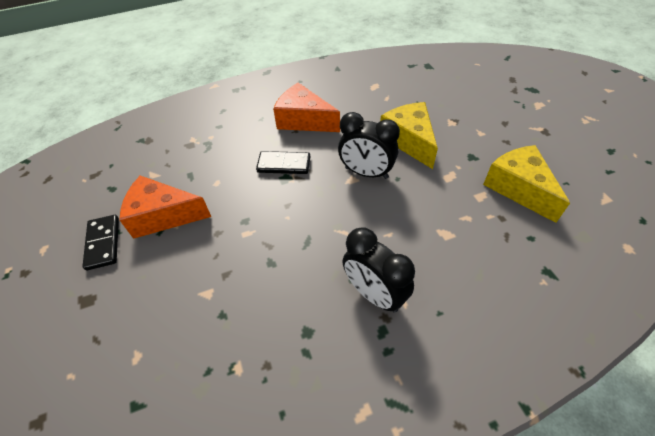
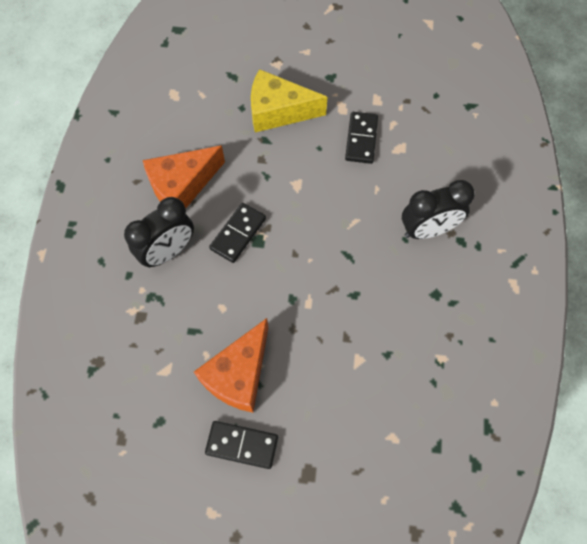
camera: 65 degrees left, 15 degrees up
(366, 173) = (296, 168): black clock -> black clock (168, 252)
(430, 201) = (361, 139): none -> black domino
(518, 188) = (386, 69): yellow cheese -> none

